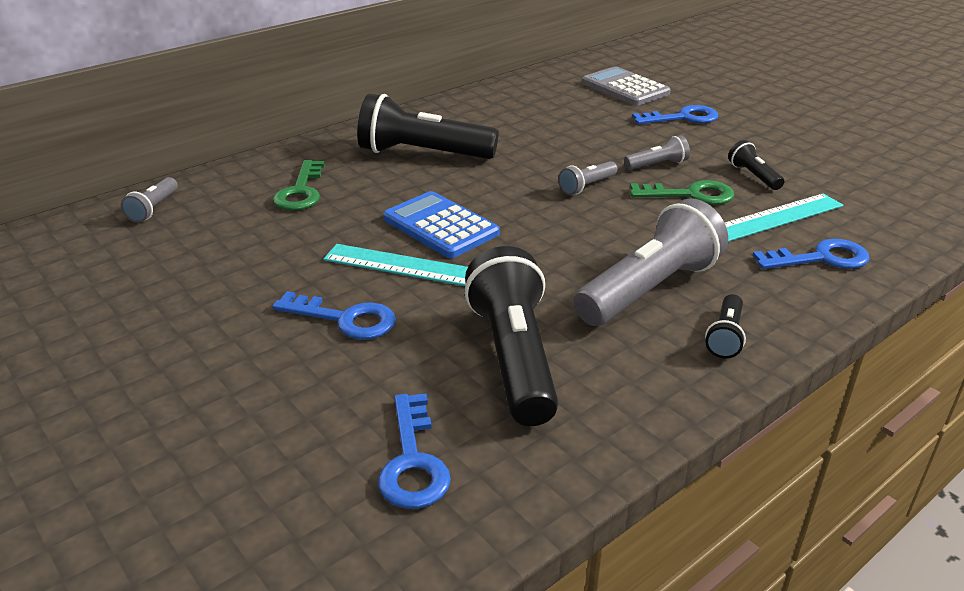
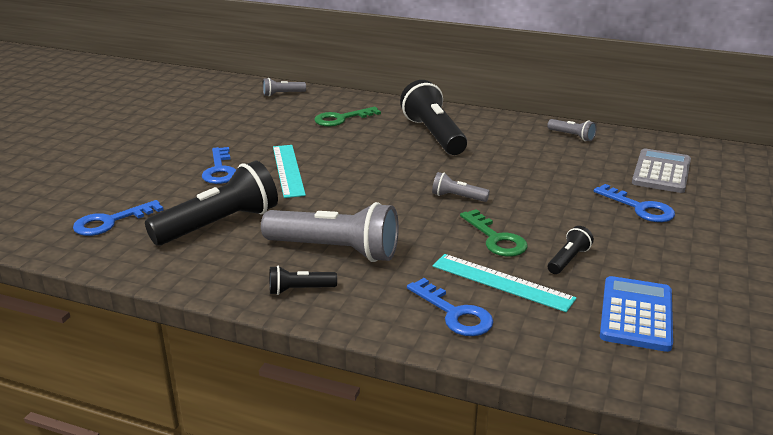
camera: 60 degrees right, 5 degrees down
(440, 226) = (345, 166): blue calculator -> blue calculator (636, 314)
(657, 165) = (530, 215): grey flashlight -> grey flashlight (572, 136)

